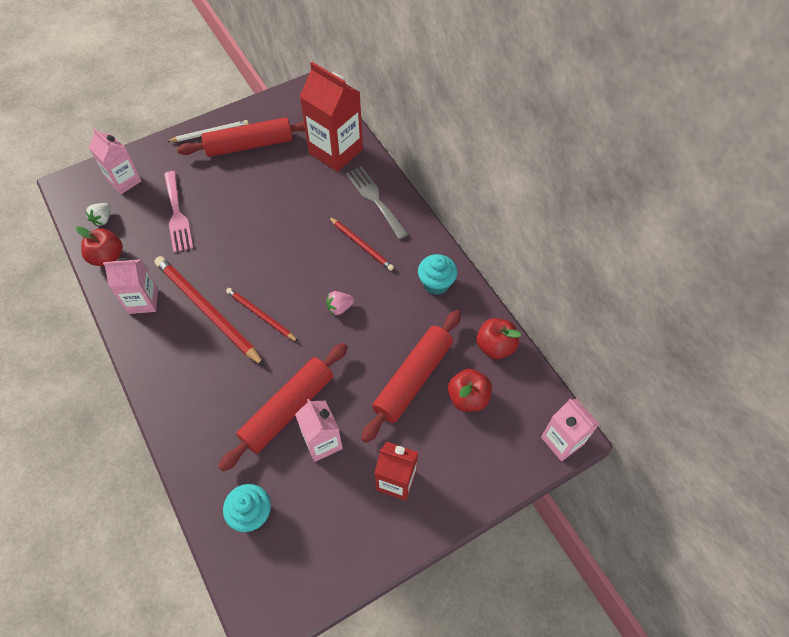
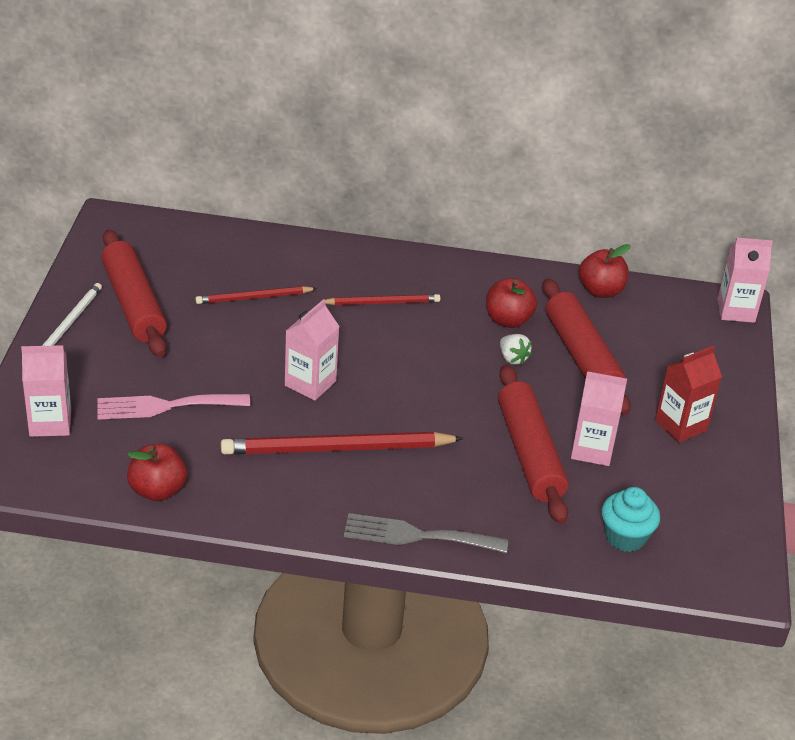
camera: 55 degrees left, 20 degrees down
(103, 219) = (90, 468): white strawberry -> white strawberry (512, 358)
(143, 301) = (262, 491): pink carton -> pink carton (310, 383)
(177, 215) = (165, 406): pink fork -> pink fork turned 150 degrees clockwise
(249, 145) = (134, 304): red rolling pin -> red rolling pin turned 45 degrees counterclockwise
(261, 315) = (390, 414): red pencil -> red pencil (253, 298)
(336, 151) = (231, 252): red carton -> none
(339, 308) = (445, 357): pink strawberry -> none
(375, 199) = (334, 263): grey fork -> grey fork (417, 536)
(436, 283) = (488, 284): turquoise cupcake -> none
(468, 398) = (638, 336): red apple -> red apple (508, 320)

